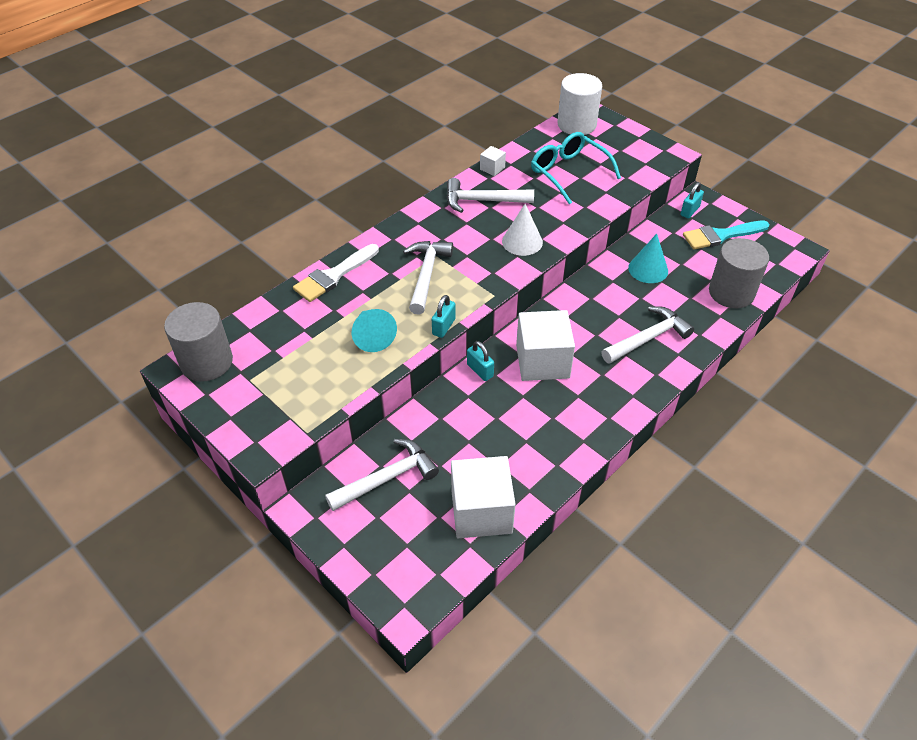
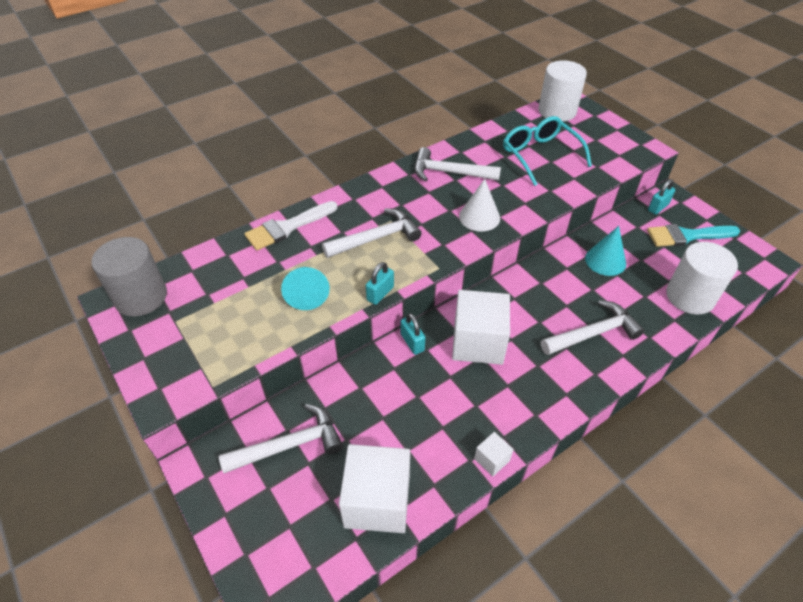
camera: 10 degrees right, 0 degrees up
(426, 274) = (376, 238): white hammer -> white hammer turned 45 degrees clockwise
(492, 168) = (466, 143): white cube -> white cube (492, 459)
(731, 292) = (690, 296): grey cylinder -> white cylinder

